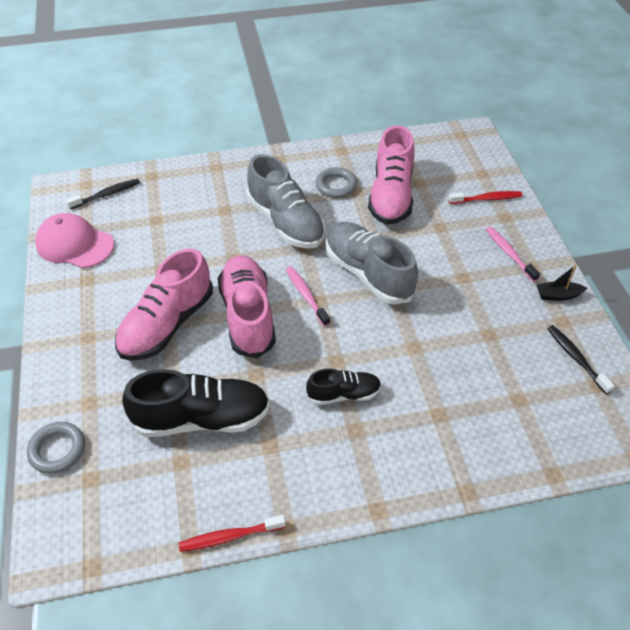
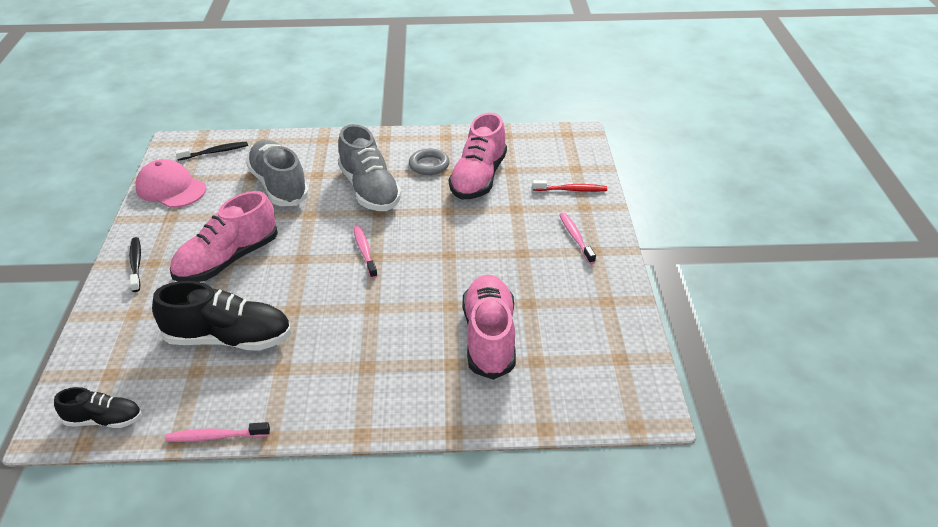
camera: 10 degrees right, 10 degrees down
(57, 450) = (91, 347): grey ring -> none
(229, 536) = (215, 436): red toothbrush -> pink toothbrush
(248, 316) = (304, 262): pink shoe -> pink shoe (489, 338)
(343, 394) = (367, 336): black shoe -> black shoe (103, 420)
(368, 273) = (430, 240): grey shoe -> grey shoe (279, 186)
(557, 295) = (610, 278): black boat -> none
(576, 358) = (607, 333): black toothbrush -> black toothbrush (136, 264)

